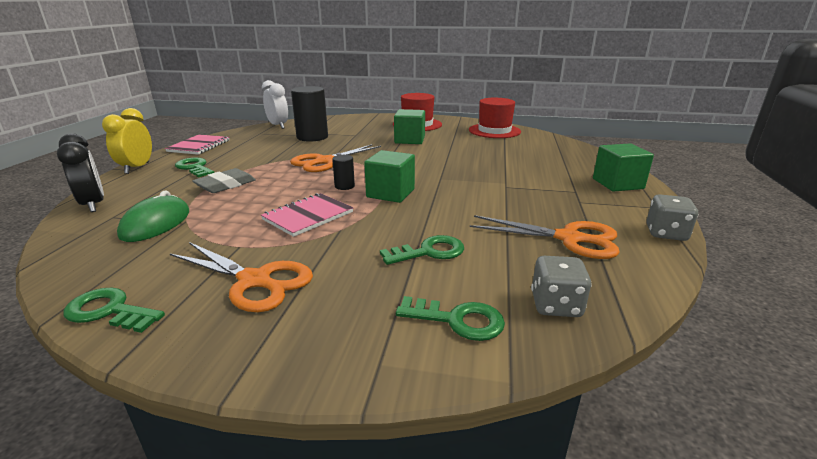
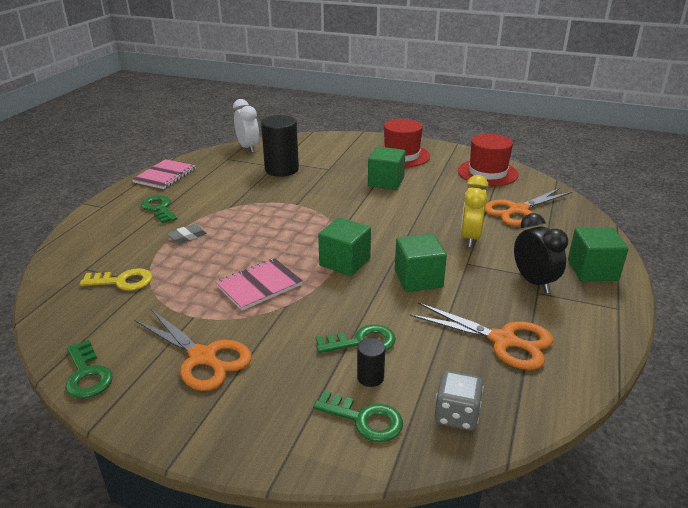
camera: 10 degrees right, 5 degrees up
(93, 205) = (69, 252): black clock -> black clock (534, 282)
(109, 311) = (87, 375): green key -> green key turned 150 degrees counterclockwise
(137, 168) = (105, 204): yellow clock -> yellow clock (470, 238)
(156, 223) = (123, 281): green mouse -> yellow key
(226, 185) = (187, 236): grey eraser -> grey eraser, size x0.66
(324, 161) = (288, 210): orange scissors -> orange scissors (518, 210)
(344, 186) = (301, 248): black cylinder -> black cylinder (370, 377)
(466, 200) = (418, 279): none -> green cube
(666, 233) = (607, 344): grey dice -> none

